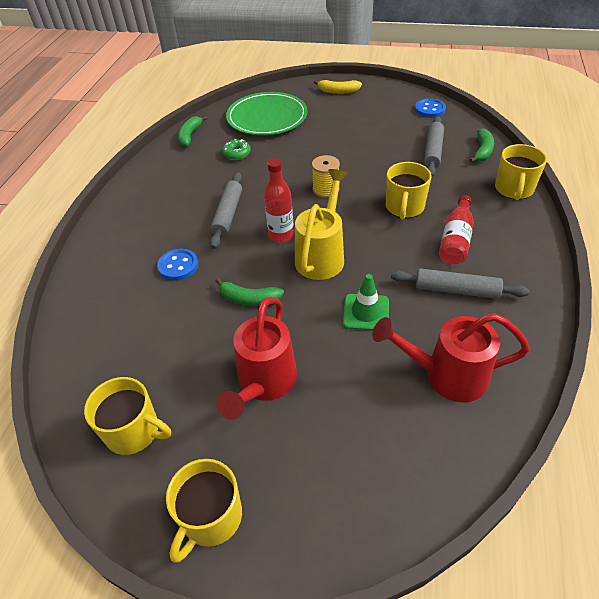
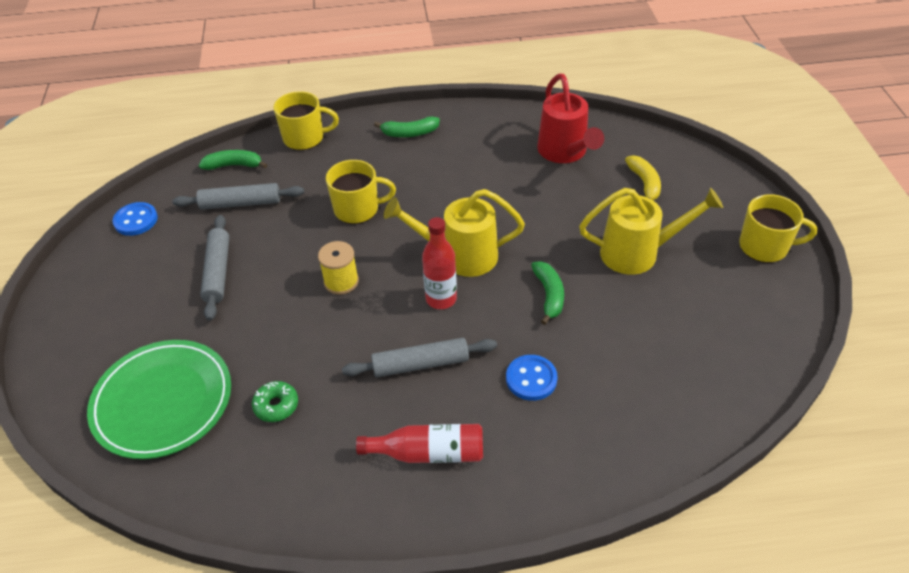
camera: 110 degrees left, 0 degrees up
(134, 431) = (740, 323): yellow mug -> none
(190, 135) = (229, 497): green banana -> green banana (409, 133)
(264, 383) = (638, 253): red watering can -> yellow watering can
(338, 91) = (75, 330): yellow banana -> yellow banana (644, 184)
(366, 312) = (523, 208): green traffic cone -> none
(456, 239) = (398, 167): red bottle -> red bottle (428, 453)
(456, 290) = (468, 158): grey rolling pin -> grey rolling pin (218, 272)

